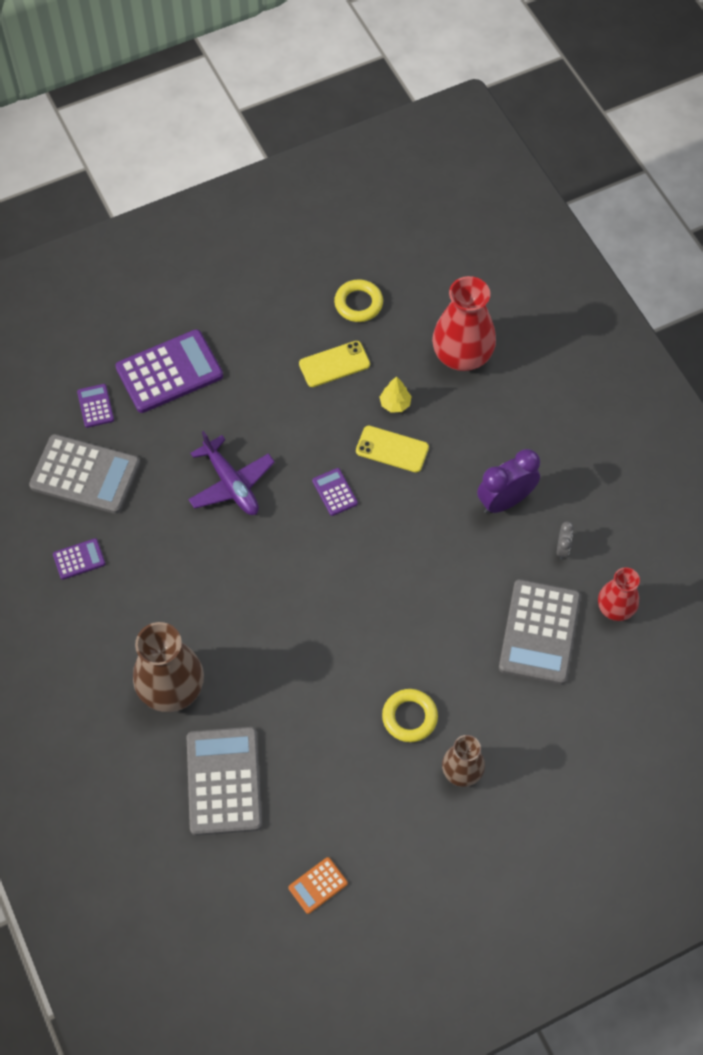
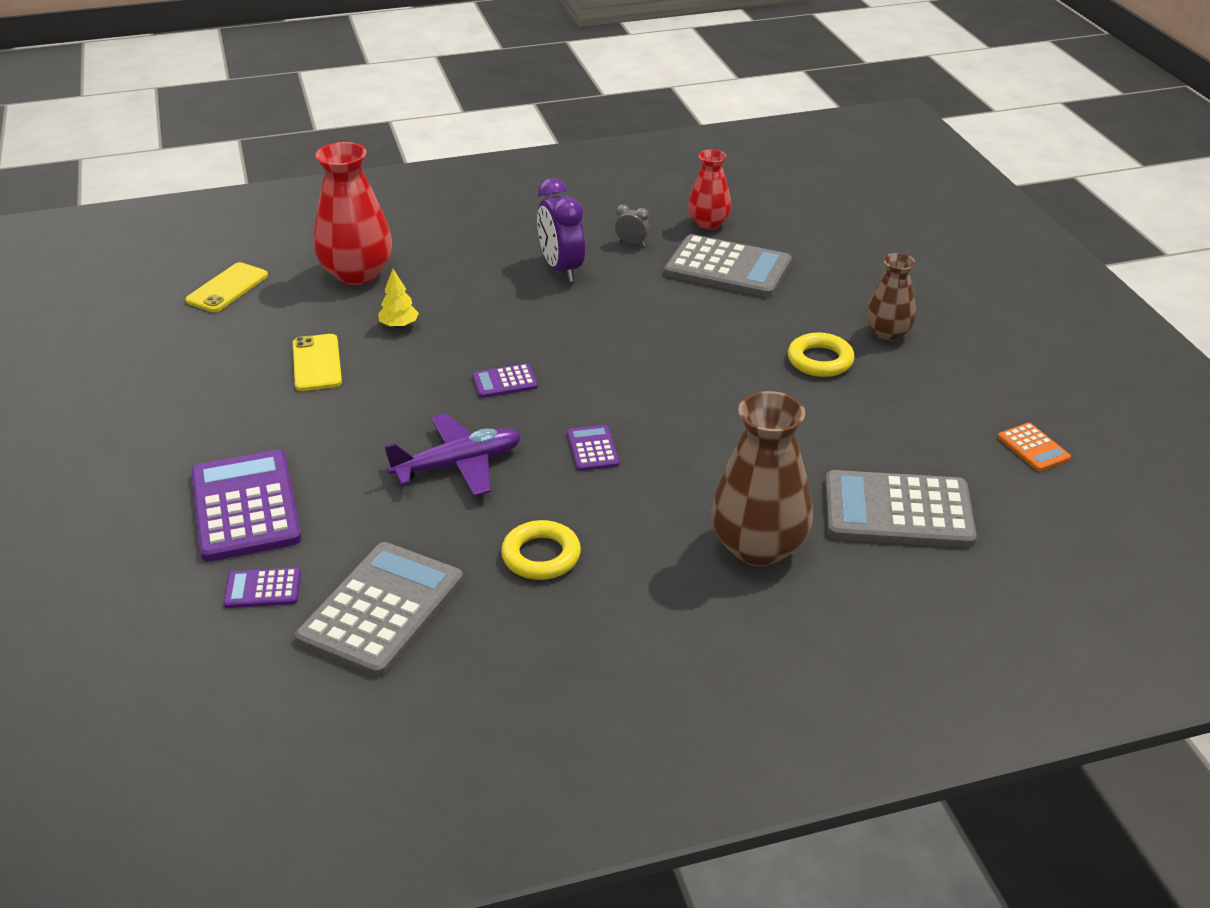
camera: 80 degrees left, 25 degrees down
(79, 559) = (528, 627): purple calculator -> purple calculator (593, 449)
(358, 303) = (237, 336): yellow ring -> yellow ring (541, 556)
(392, 449) = (462, 334): yellow phone -> yellow phone (227, 288)

